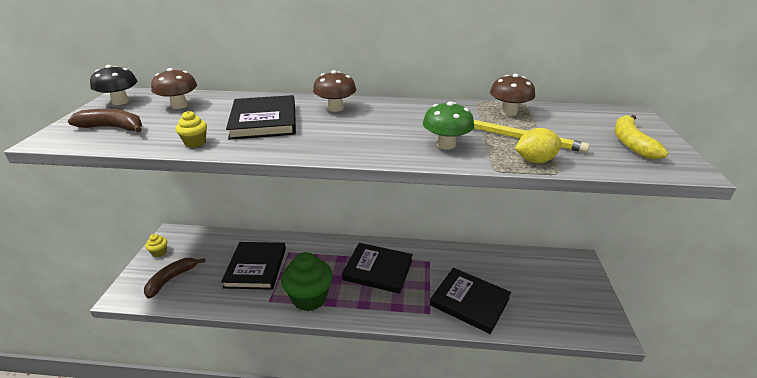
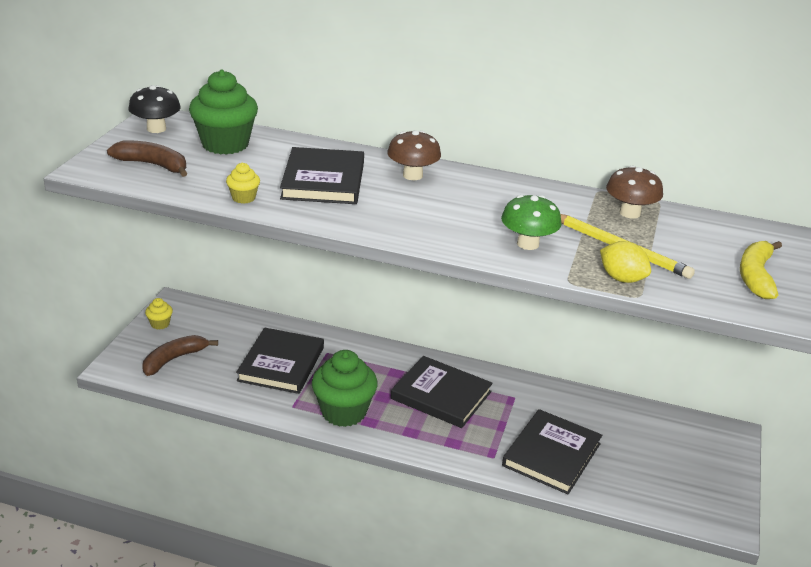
camera: 10 degrees right, 0 degrees up
(179, 105) = (225, 144): brown mushroom -> green cupcake
(469, 302) = (551, 454): black book -> black book turned 75 degrees clockwise
(535, 161) = (621, 278): yellow lemon -> yellow lemon turned 45 degrees clockwise

